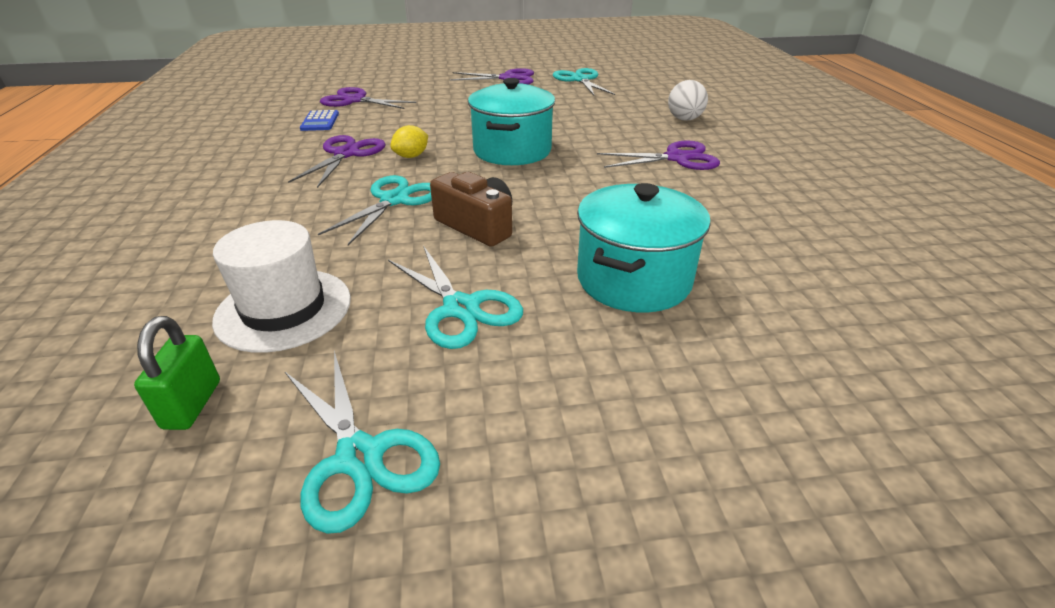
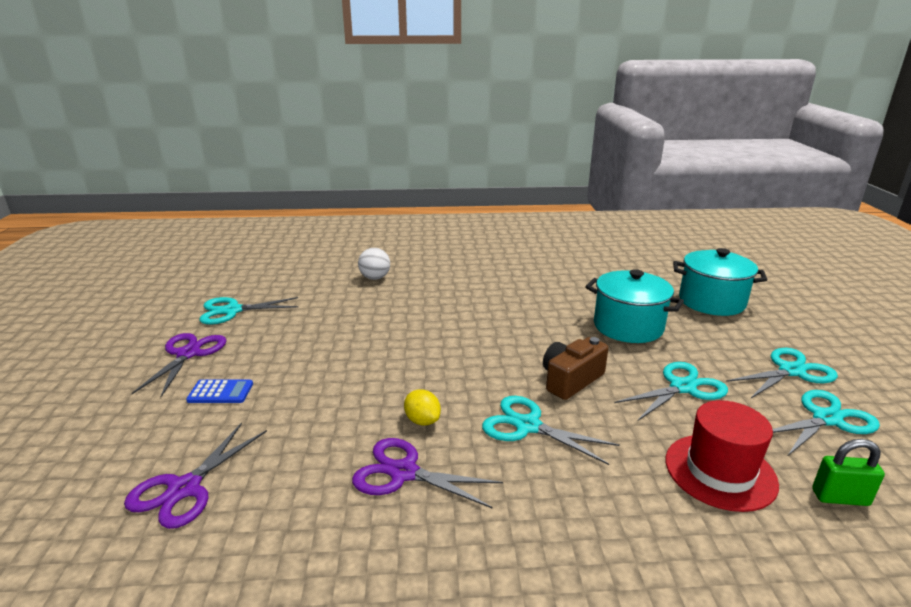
camera: 85 degrees left, 10 degrees down
(284, 309) = (720, 471): white hat -> red hat
(320, 121) = (267, 517): blue calculator -> blue calculator (220, 392)
(512, 151) = (422, 359): turquoise pot -> turquoise pot (711, 302)
(518, 458) = (791, 371): none -> turquoise scissors
(677, 158) = (454, 291): purple scissors -> none

